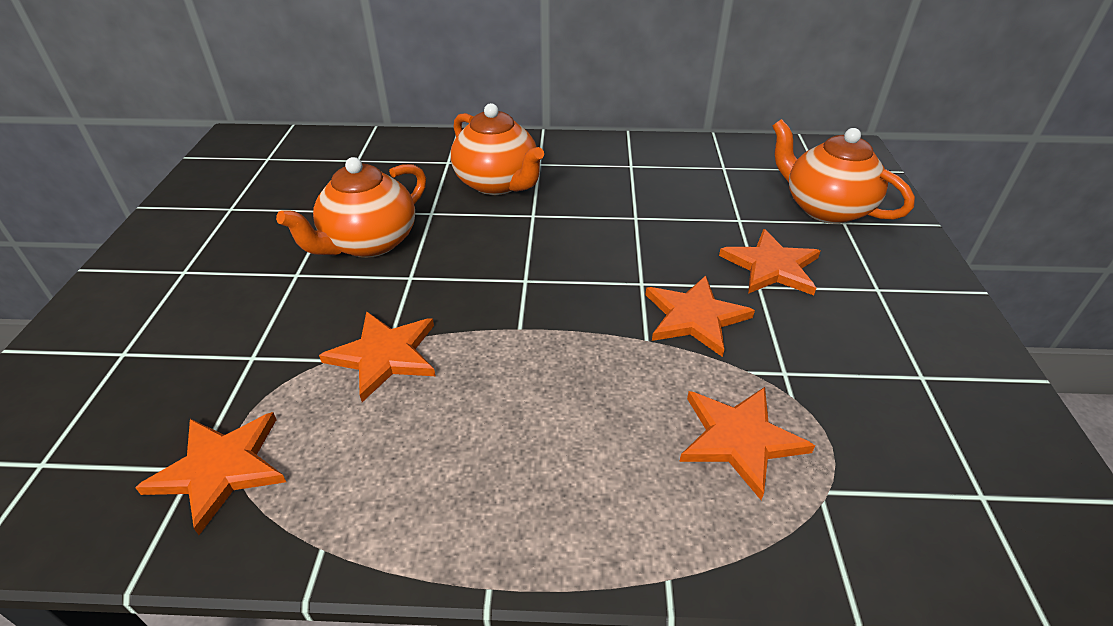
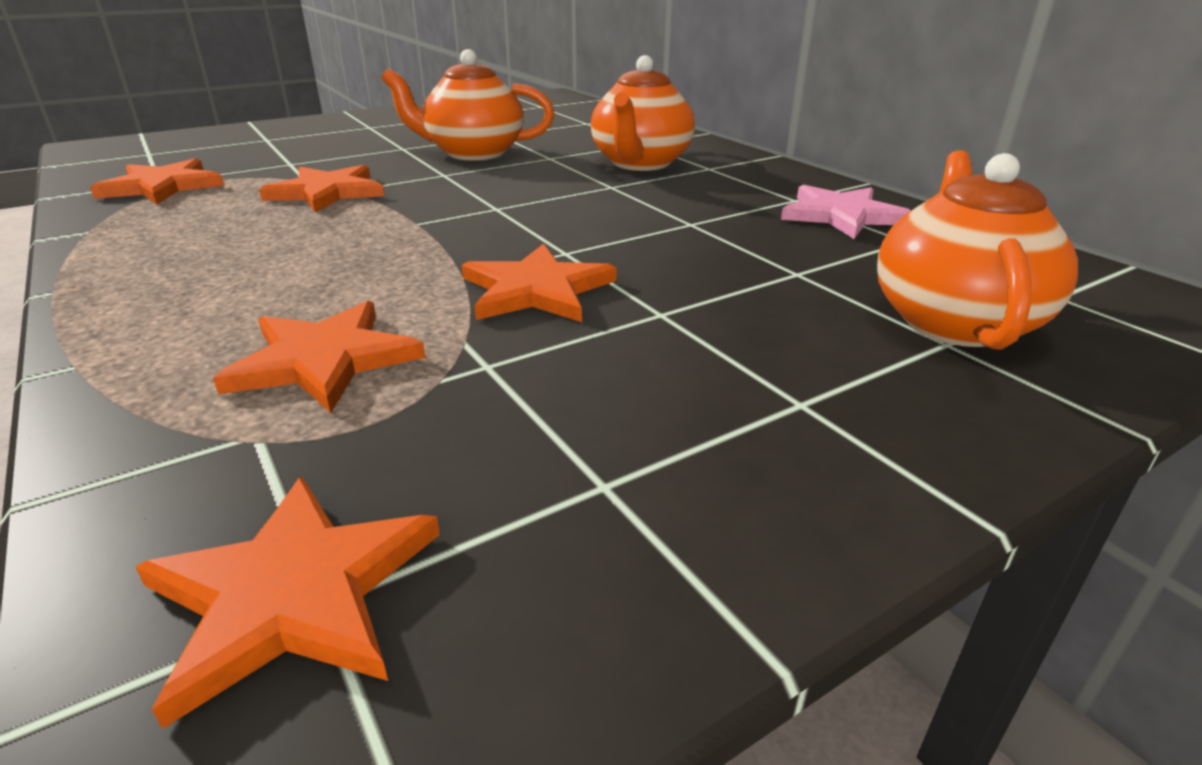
camera: 55 degrees right, 10 degrees down
(672, 165) = (842, 215): none -> pink star
(771, 267) = (719, 312): orange star -> orange star (293, 593)

